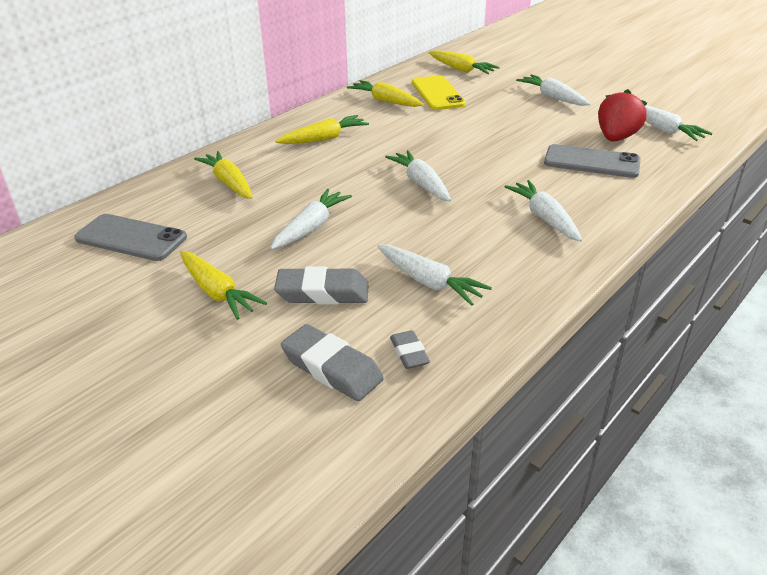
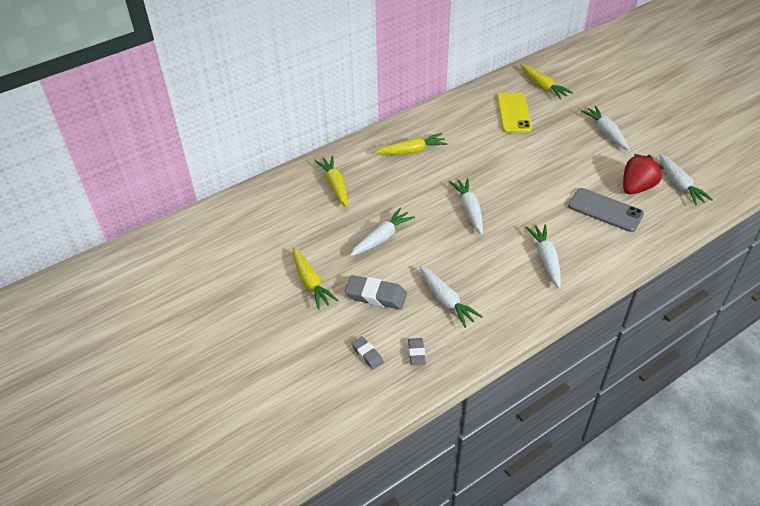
camera: 15 degrees right, 10 degrees up
(131, 238) = (264, 226): grey phone -> none
(332, 368) = (367, 354): grey eraser -> grey eraser, size x0.57
(386, 101) = (470, 116): yellow carrot -> none

